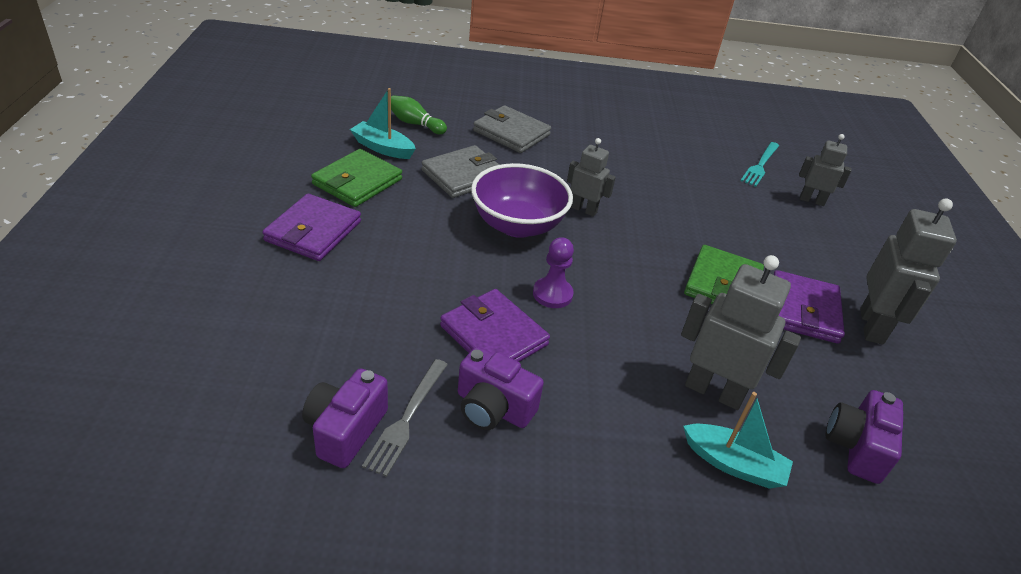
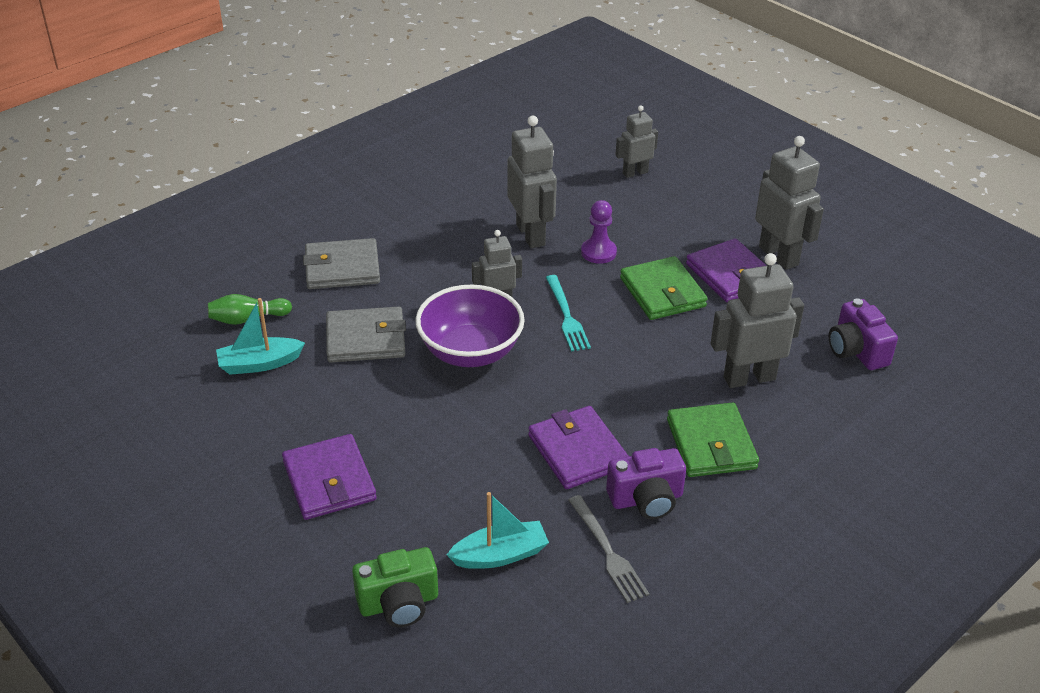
camera: 40 degrees left, 0 degrees up
(228, 330) = (399, 603): none -> green camera
(345, 430) = (584, 592): purple camera -> none
(357, 182) = (291, 411): green wallet -> green wallet (711, 444)
(464, 175) = (366, 339): grey wallet -> grey wallet turned 75 degrees clockwise
(493, 335) = (577, 451): purple wallet -> purple wallet turned 60 degrees clockwise
(552, 294) = (571, 389): purple pawn -> purple pawn (598, 252)
(669, 189) = (531, 235): none -> grey robot
(733, 464) = (812, 416): turquoise boat -> turquoise boat (500, 555)
(760, 165) = (565, 163): turquoise fork -> turquoise fork (566, 316)

